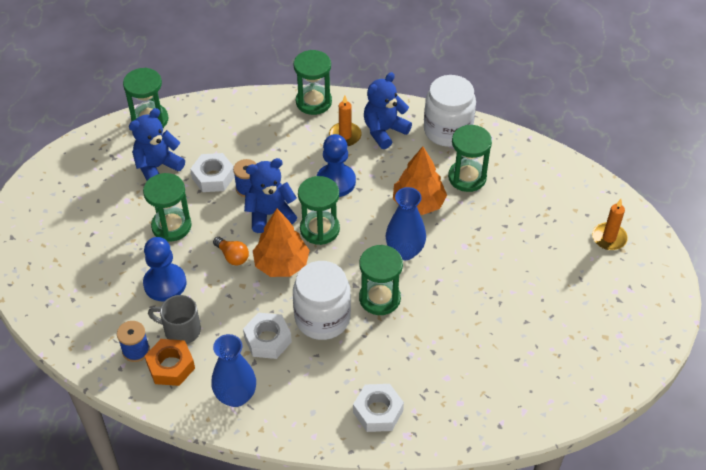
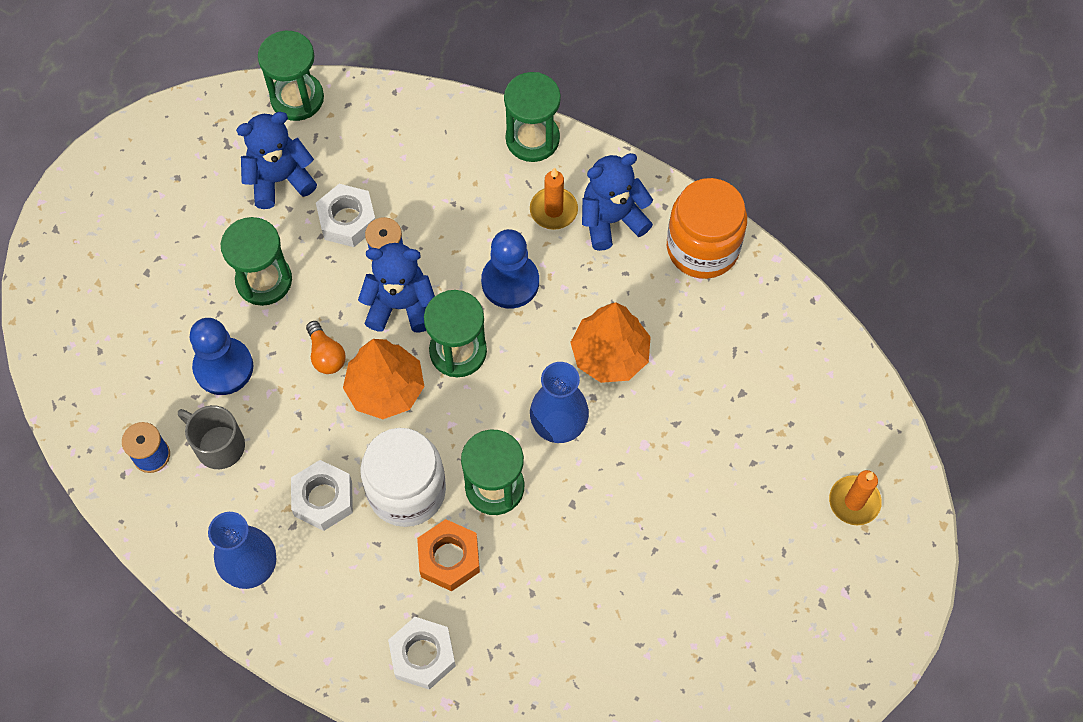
camera: 20 degrees right, 15 degrees up
(171, 366) = (186, 494): orange nut -> orange nut (449, 558)
(447, 130) = (702, 248): white jar -> orange jar
(467, 177) = (696, 335): green hourglass -> none

